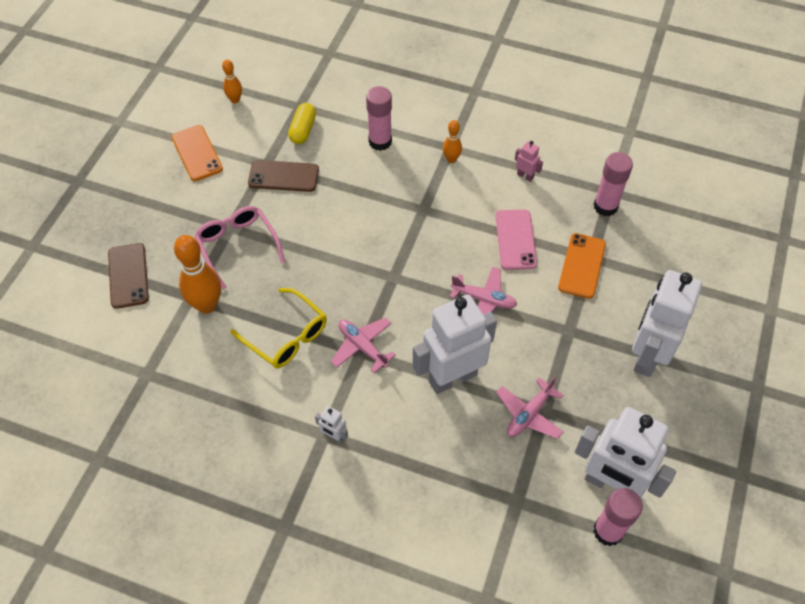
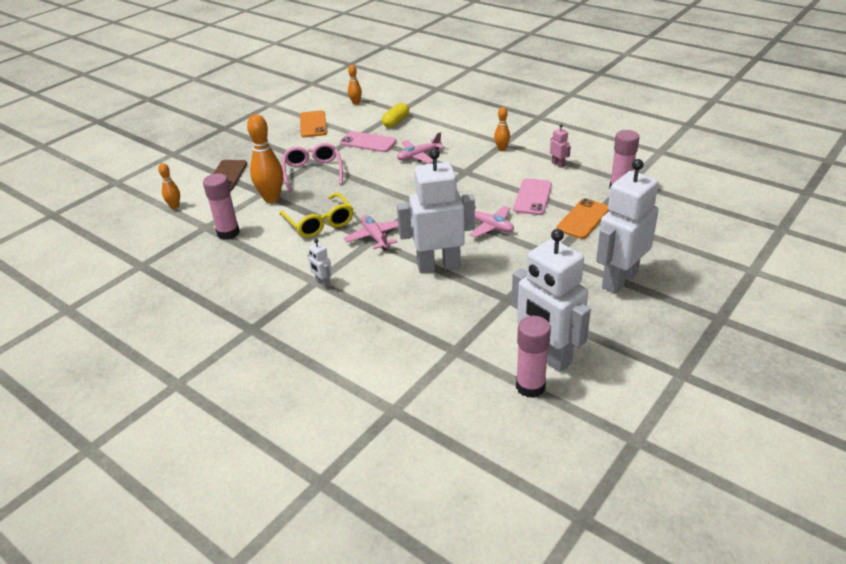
camera: 20 degrees right, 20 degrees down
(87, 346) = (174, 206): none -> orange bowling pin
(283, 176) = (368, 142): brown phone -> pink phone
(380, 141) = (450, 134): pink glue stick -> pink glue stick (228, 233)
(529, 414) = (493, 298): pink plane -> pink plane (419, 156)

